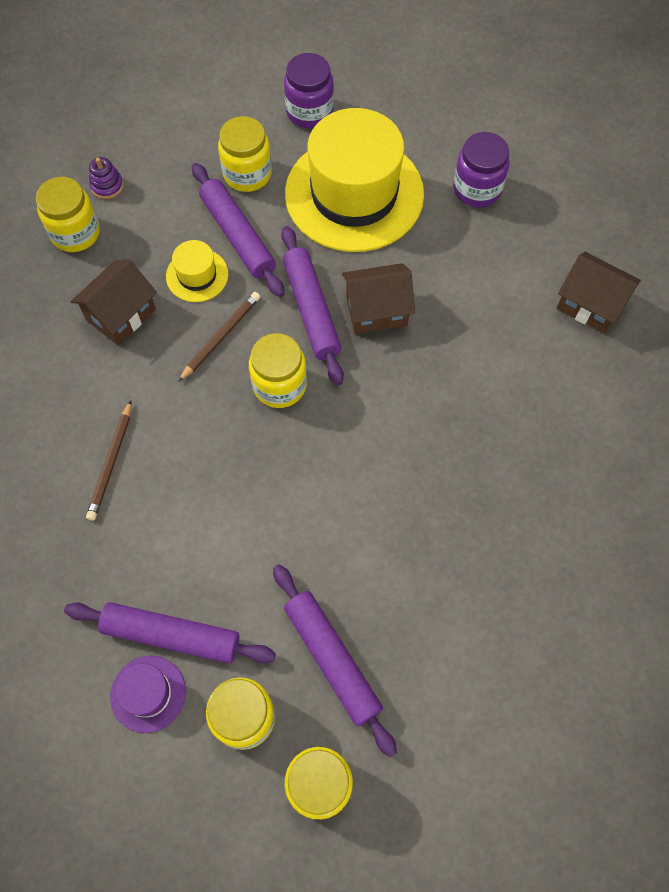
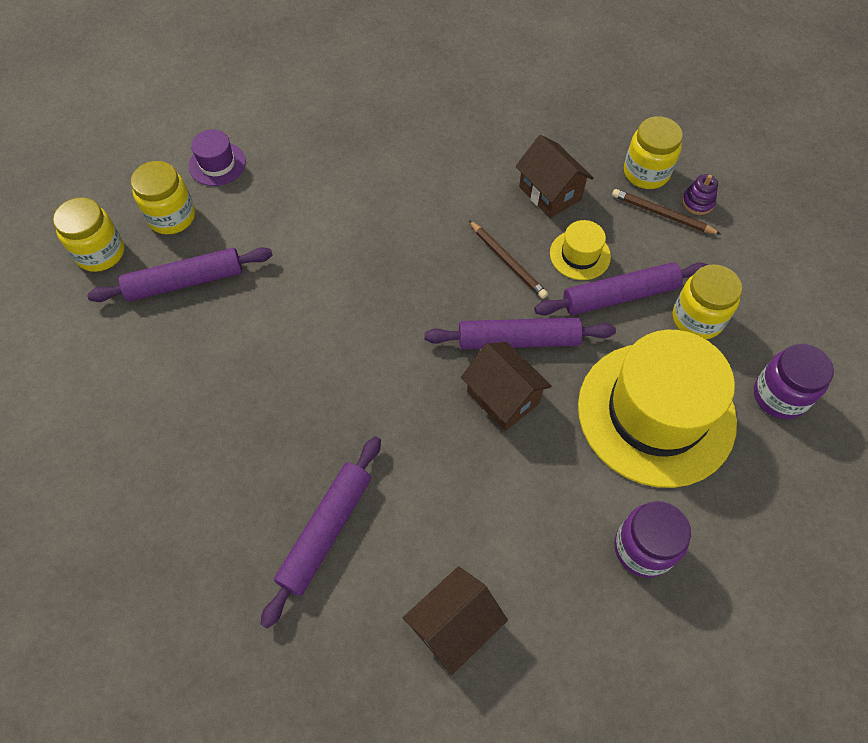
camera: 105 degrees right, 5 degrees down
(111, 463) = (409, 167): brown pencil -> brown pencil (662, 214)
(171, 635) = (253, 184): purple rolling pin -> purple rolling pin (326, 531)
(279, 385) = (444, 296): yellow jar -> none
(376, 311) = (503, 397): brown house -> brown house turned 45 degrees counterclockwise

